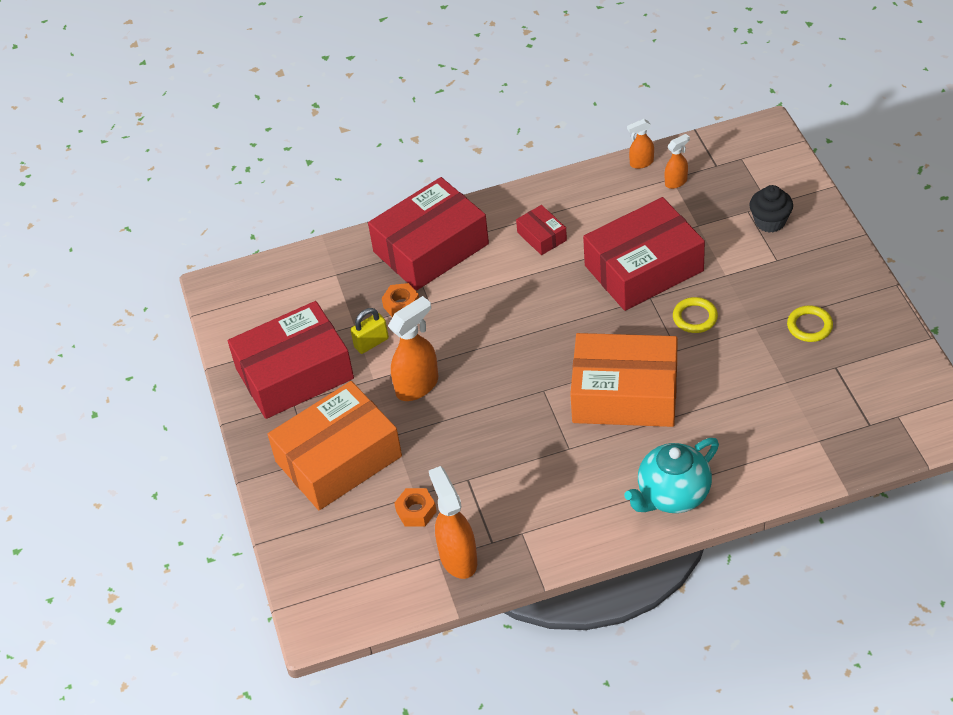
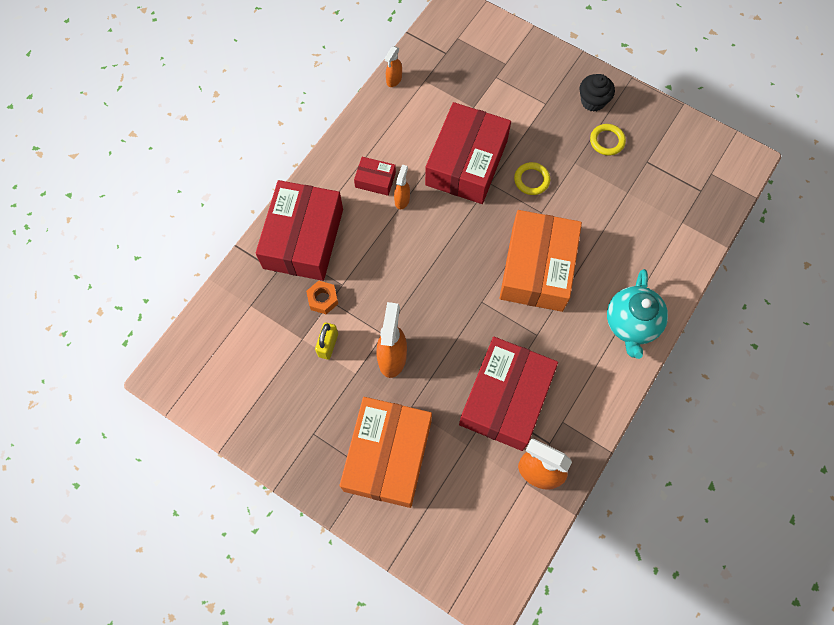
camera: 45 degrees left, 20 degrees up
(294, 374) = (293, 409): red box -> red box (506, 398)
(416, 511) = (479, 457): orange nut -> none
(625, 394) = (537, 268): orange box -> orange box turned 45 degrees counterclockwise
(676, 182) = (430, 81): orange spray bottle -> orange spray bottle (402, 200)
(770, 221) = (517, 76): black cupcake -> black cupcake (592, 101)

